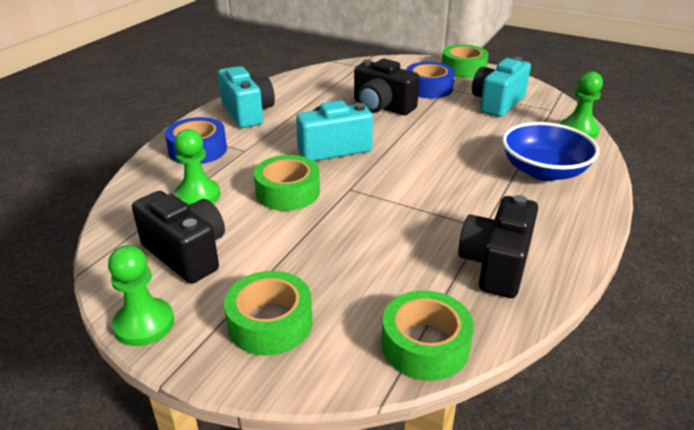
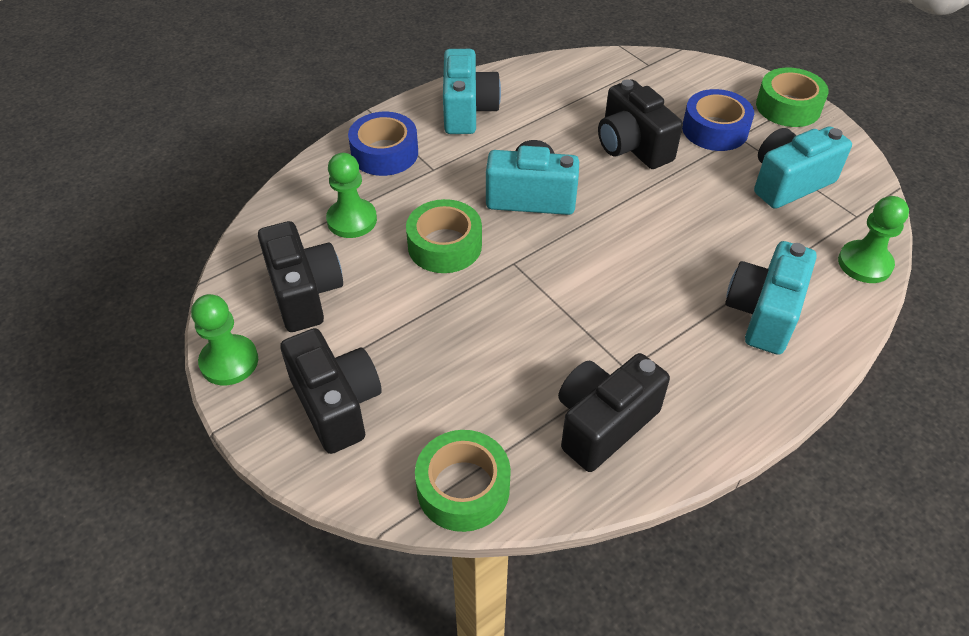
camera: 25 degrees right, 15 degrees up
(270, 323) = (336, 404): green tape -> black camera
(543, 171) = (763, 313): blue bowl -> turquoise camera

